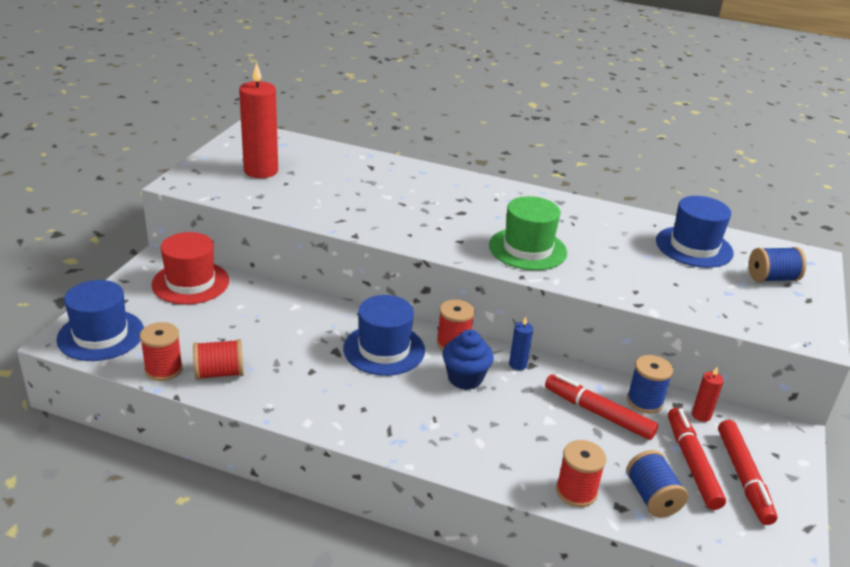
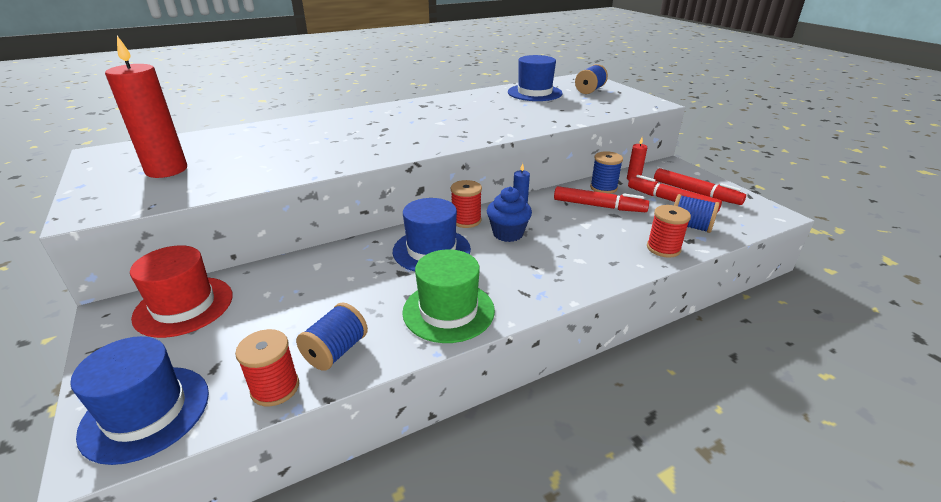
camera: 45 degrees left, 0 degrees up
(219, 373) = (336, 351): red spool -> blue spool
(527, 249) = (463, 128): green hat -> green hat (448, 311)
(598, 413) = (598, 206): red marker -> red marker turned 150 degrees counterclockwise

